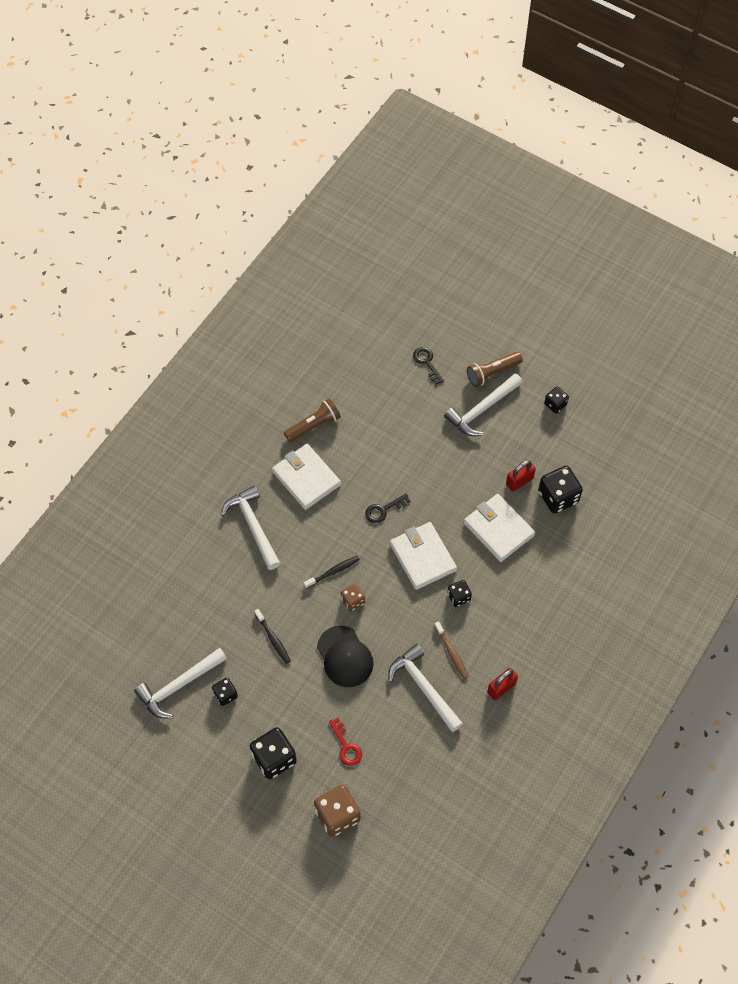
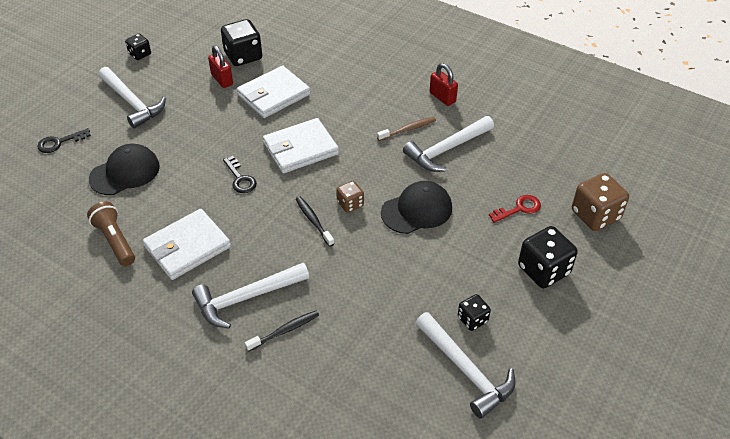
camera: 90 degrees left, 15 degrees down
(273, 638) = (397, 274): black toothbrush -> black toothbrush (284, 331)
(390, 419) = (125, 172): none -> black cap
(459, 597) = (347, 123): black dice -> none
(492, 373) = (89, 94): brown flashlight -> none

